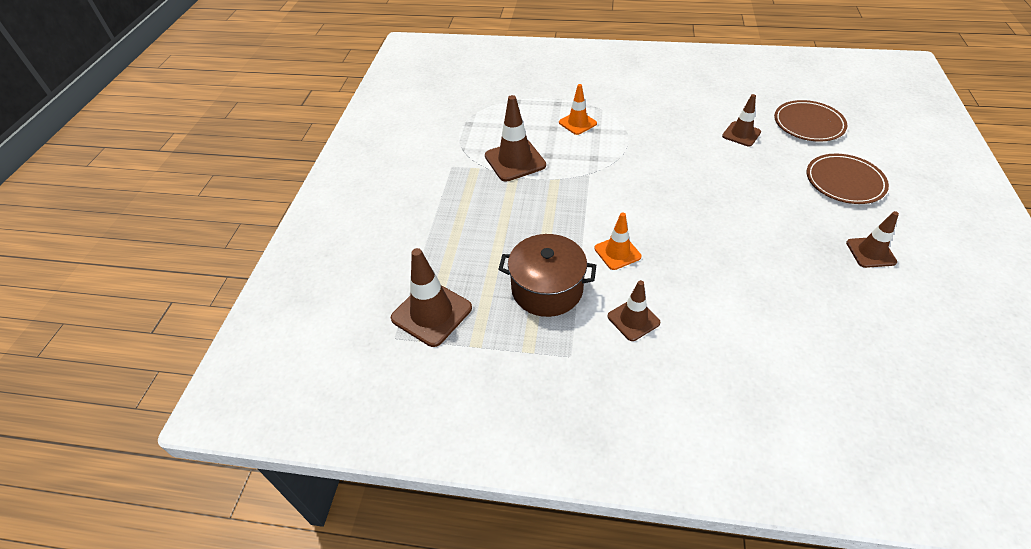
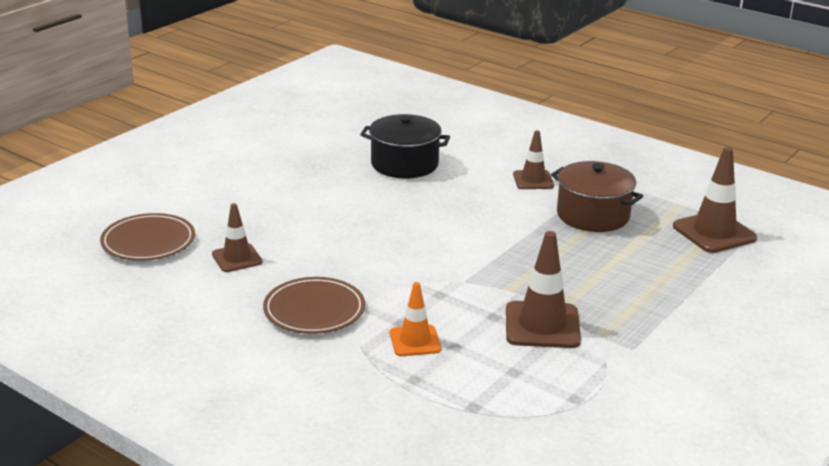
camera: 155 degrees left, 20 degrees down
(617, 252) = (503, 216): orange traffic cone -> none
(764, 287) = (404, 164): none -> black pot
(844, 182) = (216, 192): brown plate -> brown plate (314, 310)
(870, 252) = (287, 154): brown traffic cone -> none

